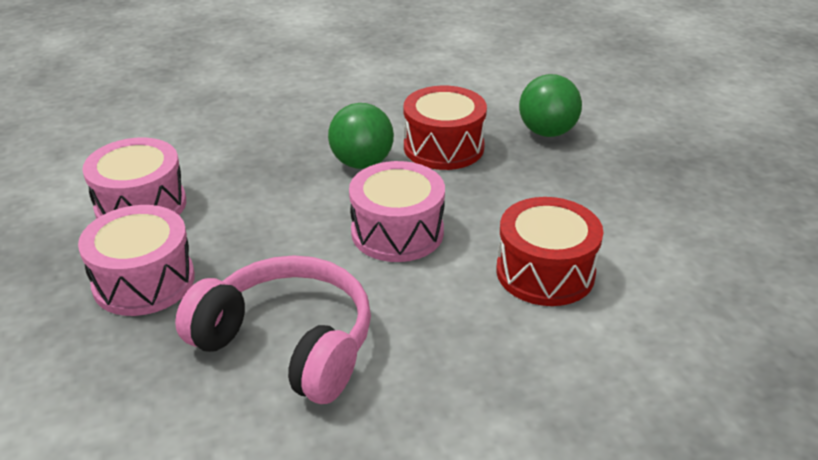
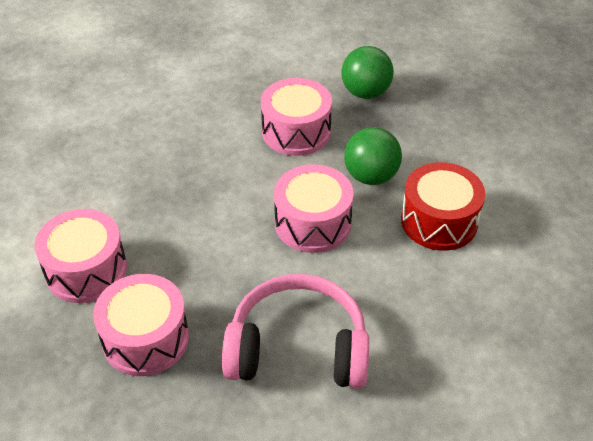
camera: 25 degrees left, 10 degrees up
(362, 163) = (242, 168): green ball -> green ball (371, 176)
(443, 147) = (296, 131): red drum -> pink drum

